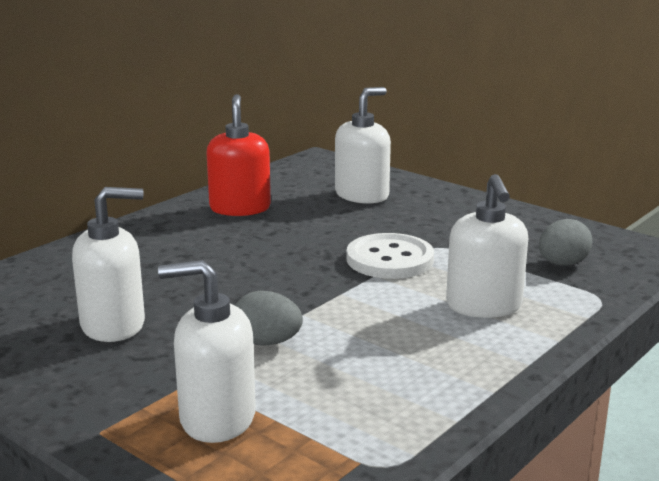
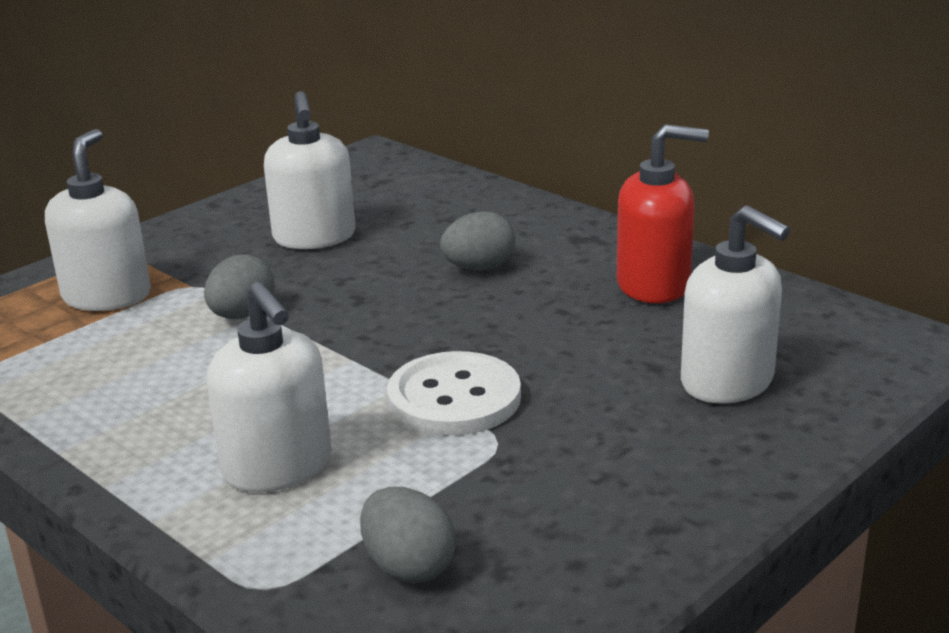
camera: 95 degrees right, 5 degrees up
(200, 257) = (479, 268): none -> grey egg
(484, 306) = (278, 467): white soap dispenser -> white soap dispenser turned 120 degrees counterclockwise

